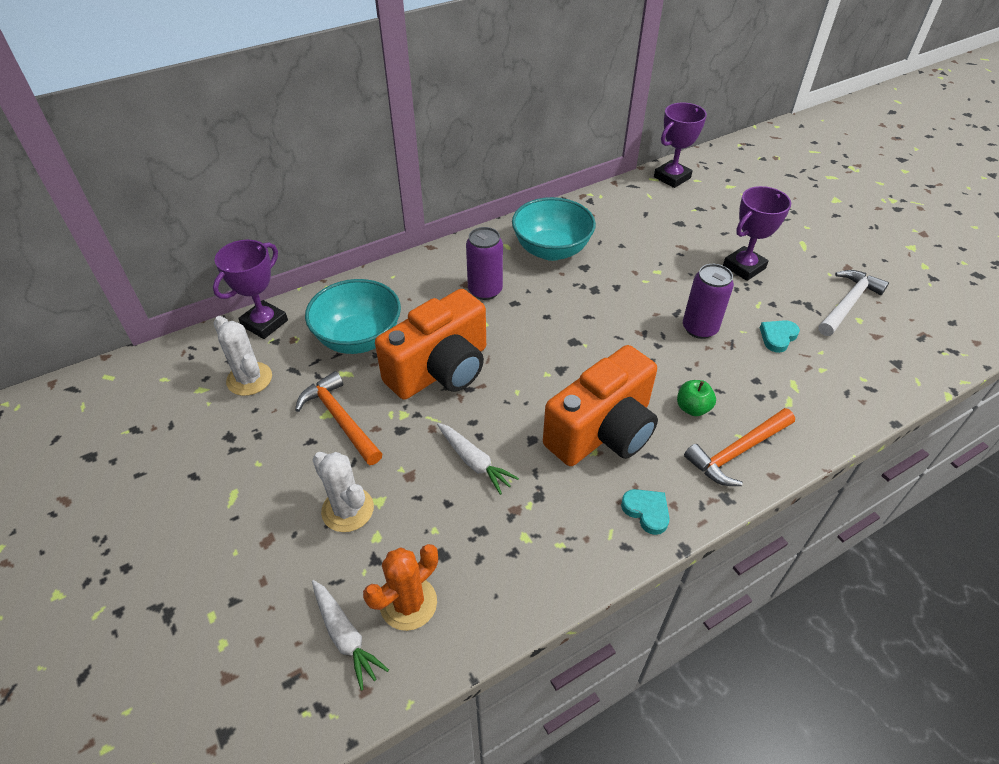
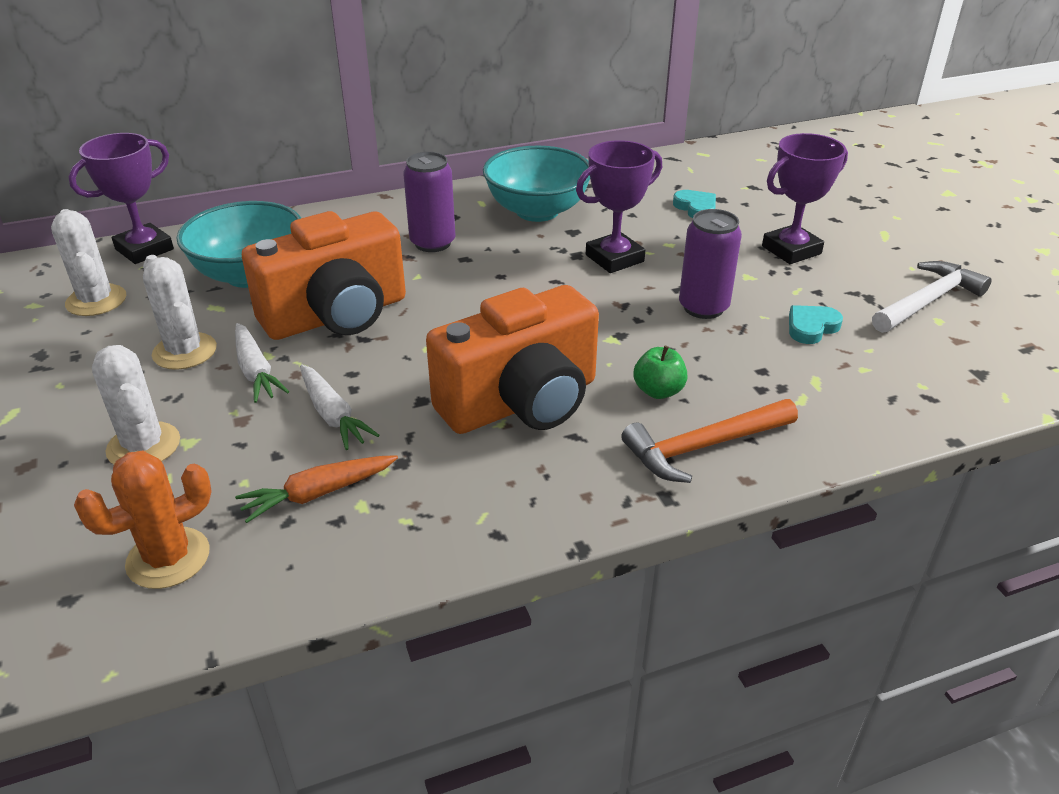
camera: 10 degrees right, 10 degrees down
(340, 419) = (184, 351): orange hammer -> white cactus
(345, 636) = (66, 583): white carrot -> white carrot (256, 371)
(491, 532) = (318, 494): none -> orange carrot
(646, 511) = (544, 498): turquoise heart -> turquoise heart (696, 208)
(672, 177) = (728, 154): purple trophy -> purple trophy (614, 258)

